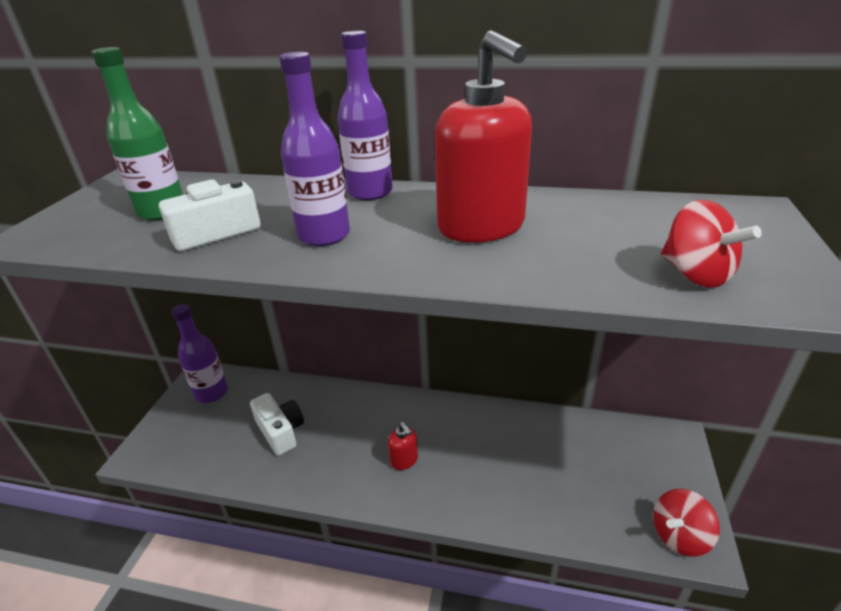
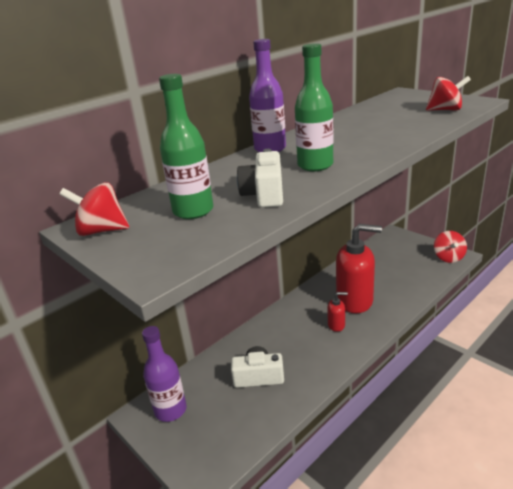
camera: 55 degrees left, 5 degrees down
(114, 189) = (101, 231): none -> red spinning top
(324, 235) = (315, 165): purple bottle -> green bottle
(481, 227) = (356, 132): red soap dispenser -> red soap dispenser (355, 301)

